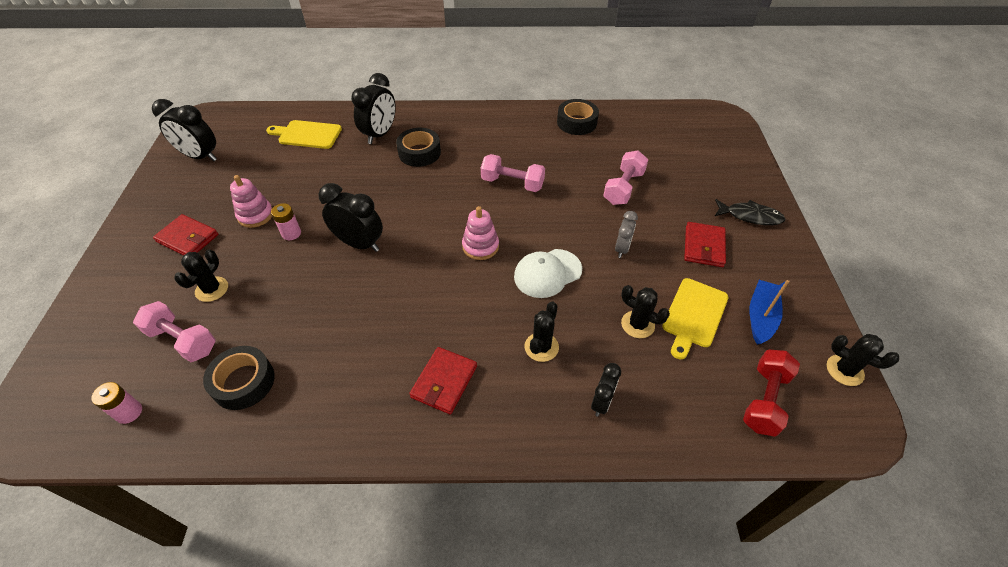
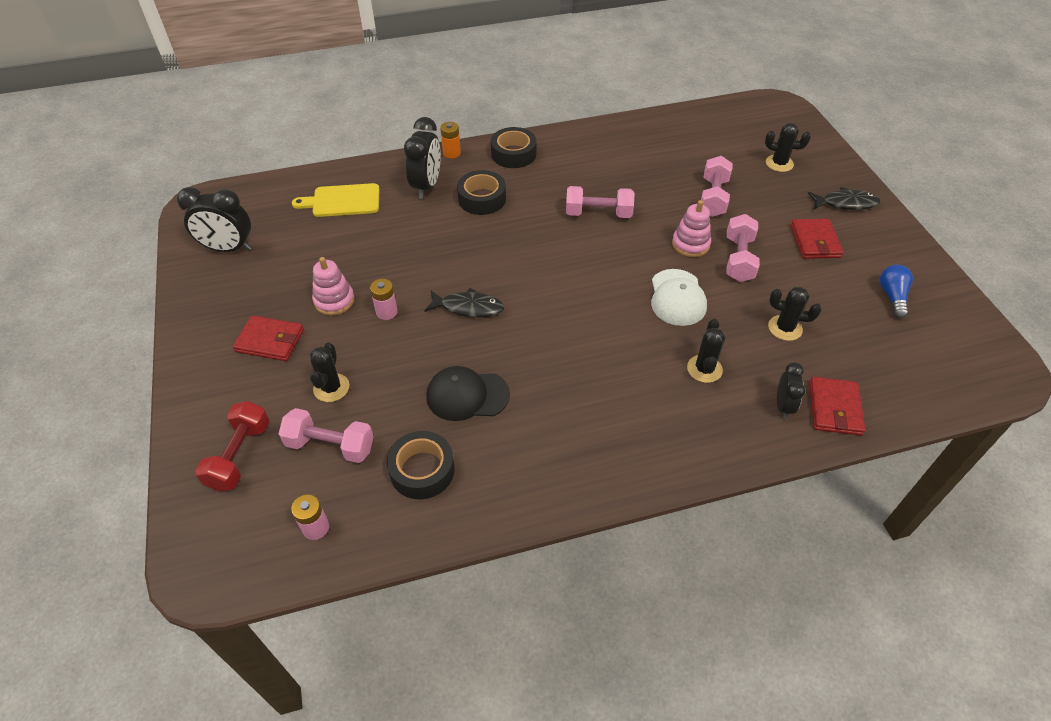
camera: 15 degrees left, 0 degrees up
(317, 322) = (467, 395): none -> black cap
(359, 244) = (468, 307): black clock -> black fish
(414, 111) = (451, 153): none -> orange battery
(444, 382) = (626, 422): red wallet -> red wallet (834, 408)
(480, 246) = (597, 285): pink stacking toy -> pink stacking toy (690, 244)
(547, 273) = (677, 298): white cap -> white cap turned 45 degrees counterclockwise
(576, 122) = (635, 137): black tape -> black tape (513, 154)
(622, 249) = (738, 259): grey clock -> pink dumbbell
(694, 315) = (832, 308): yellow cutting board -> none
(760, 317) = (892, 297): blue boat -> blue light bulb
(764, 400) = (924, 370): red dumbbell -> red dumbbell (239, 455)
(844, 370) = (981, 329): black cactus -> black cactus (779, 163)

